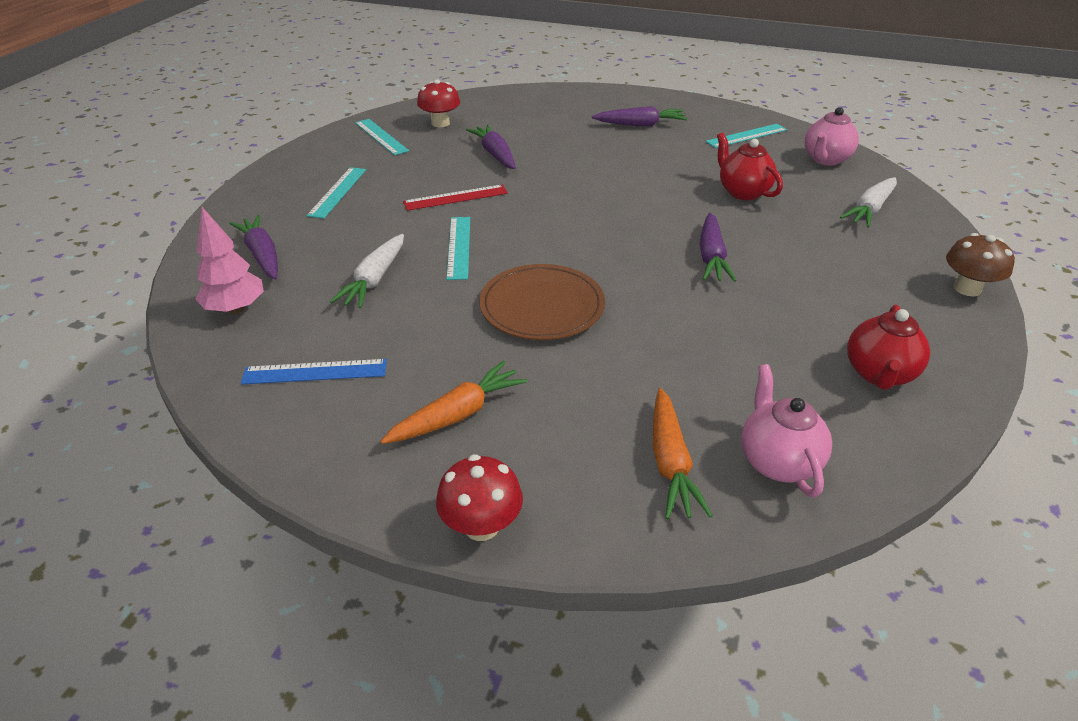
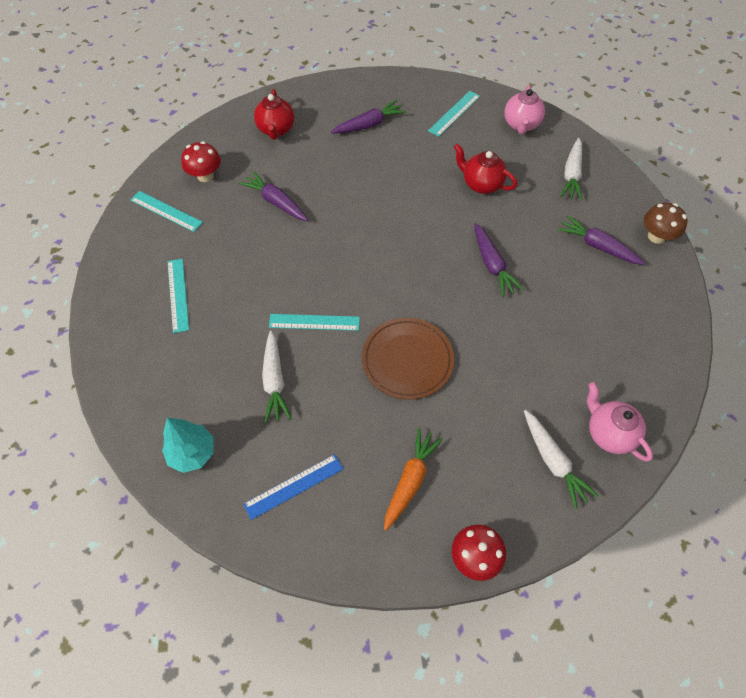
camera: 25 degrees left, 20 degrees up
(236, 309) = (192, 453): pink tree -> turquoise tree
(262, 255) = (170, 390): purple carrot -> purple carrot (597, 246)
(455, 197) = (277, 267): red ruler -> none
(459, 247) = (314, 322): turquoise ruler -> turquoise ruler turned 60 degrees counterclockwise
(670, 462) = (553, 461): orange carrot -> white carrot
(878, 374) = (634, 337): red teapot -> red teapot (276, 130)

